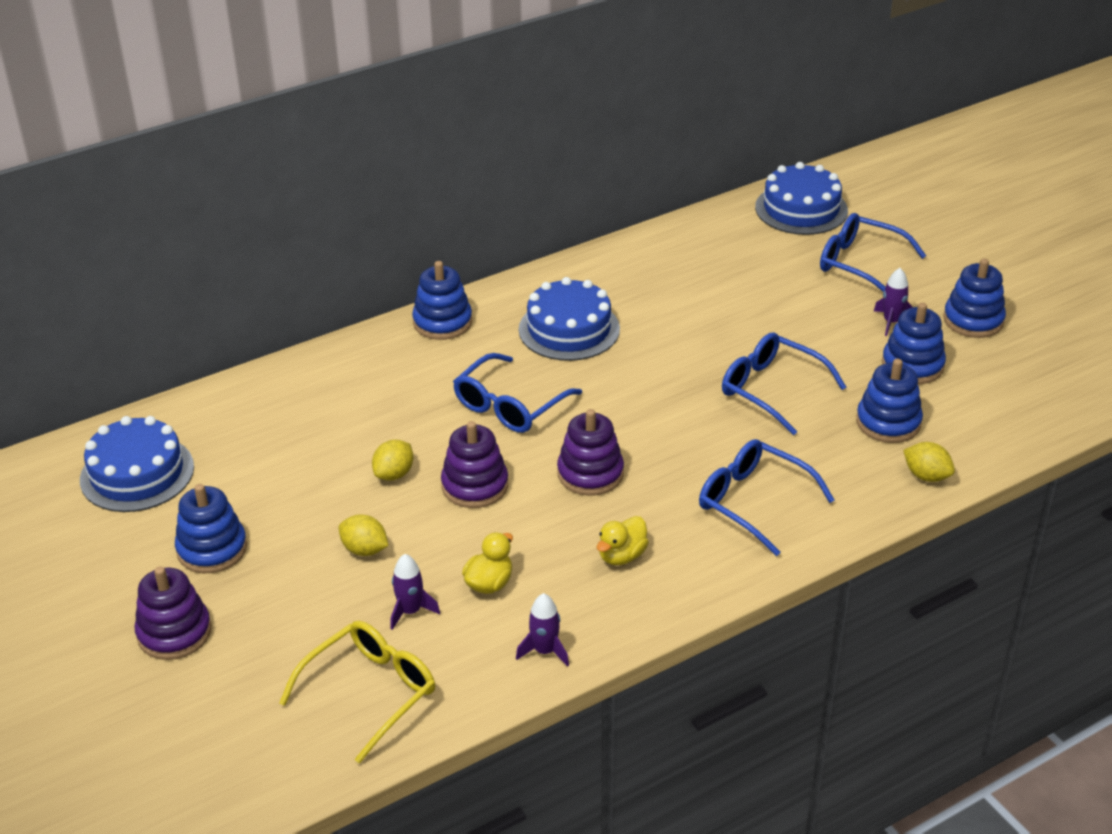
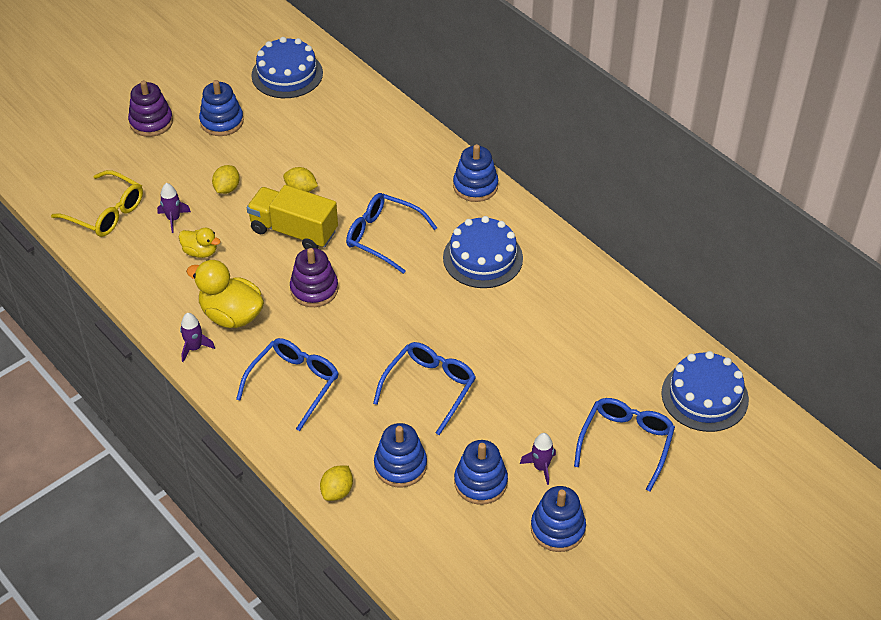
camera: 80 degrees right, 10 degrees up
(475, 486) = (294, 231): purple stacking toy -> yellow truck
(545, 651) = (142, 286): purple rocket -> purple rocket (194, 348)
(622, 556) = (231, 315): yellow duck -> yellow duck, size x1.77

